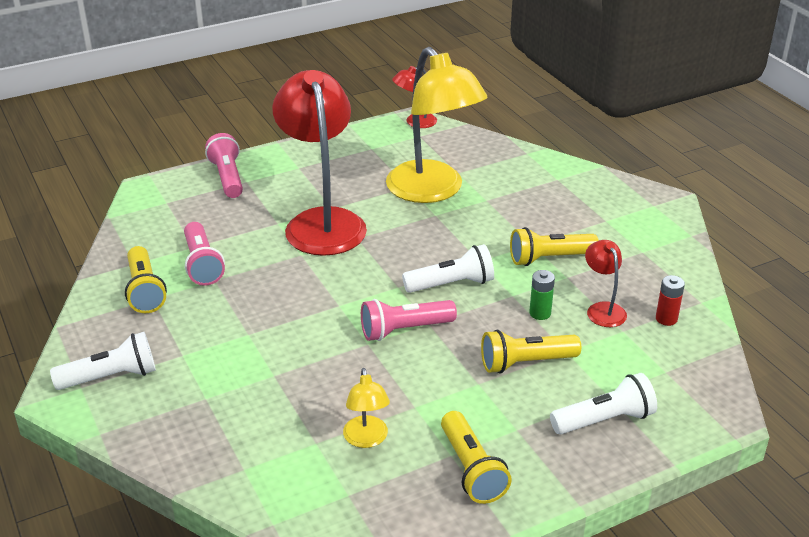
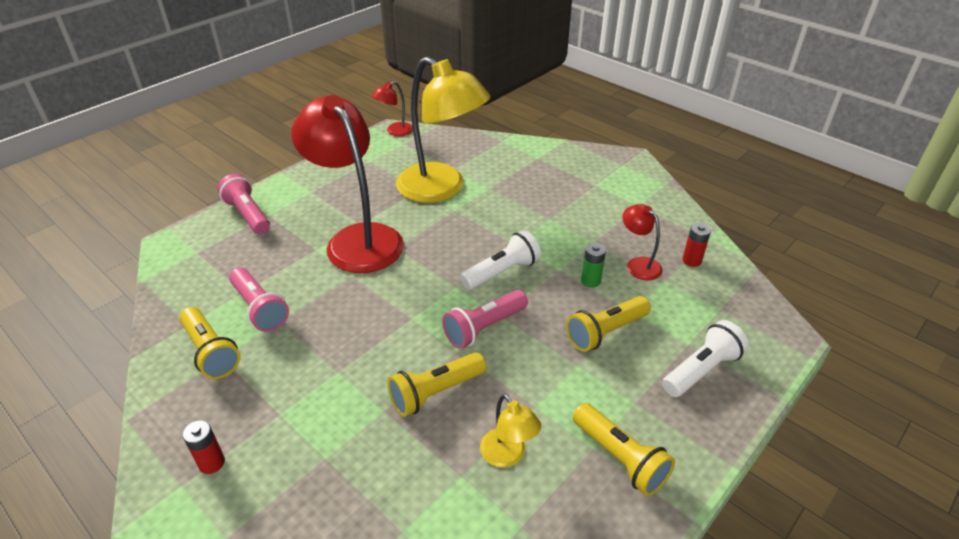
camera: 20 degrees left, 5 degrees up
(111, 377) = (212, 463): white flashlight -> red battery
(549, 258) = (570, 228): yellow flashlight -> yellow flashlight (435, 392)

